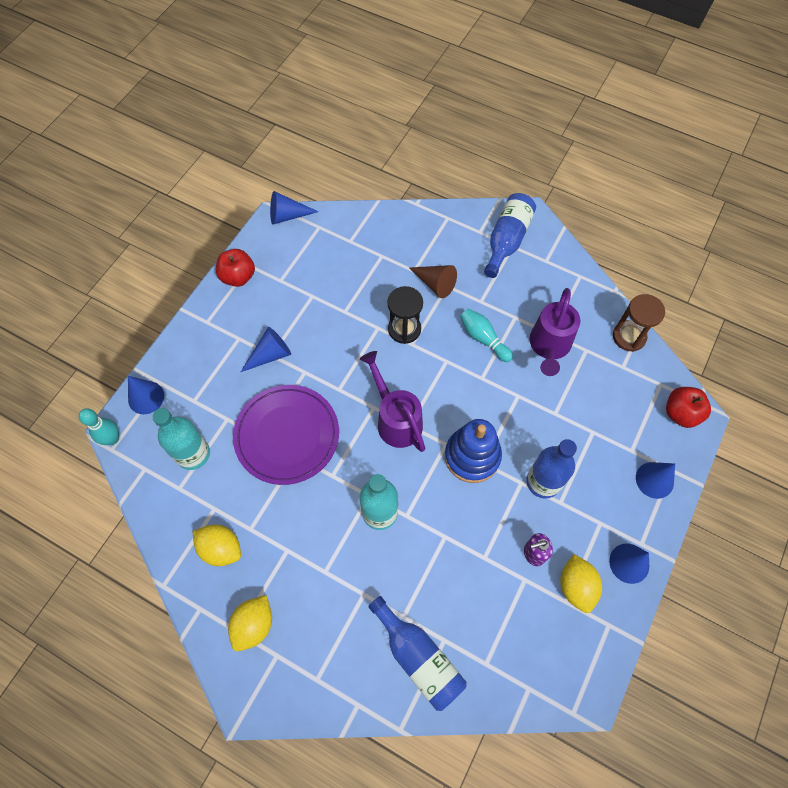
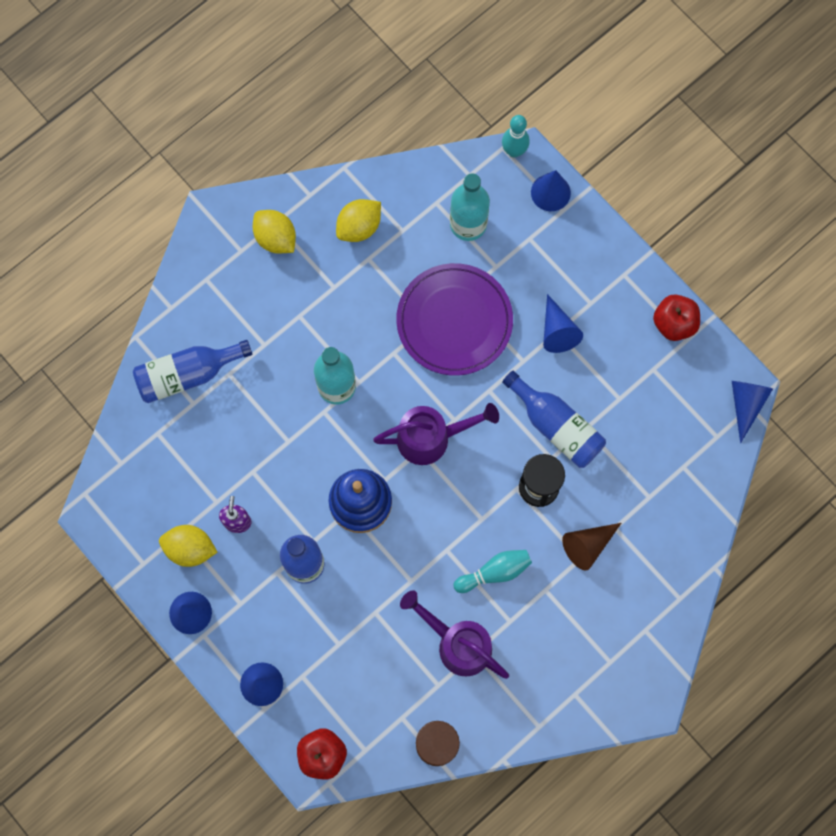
camera: 110 degrees right, 10 degrees up
(506, 240) = (621, 658): blue bottle -> blue bottle (556, 426)

